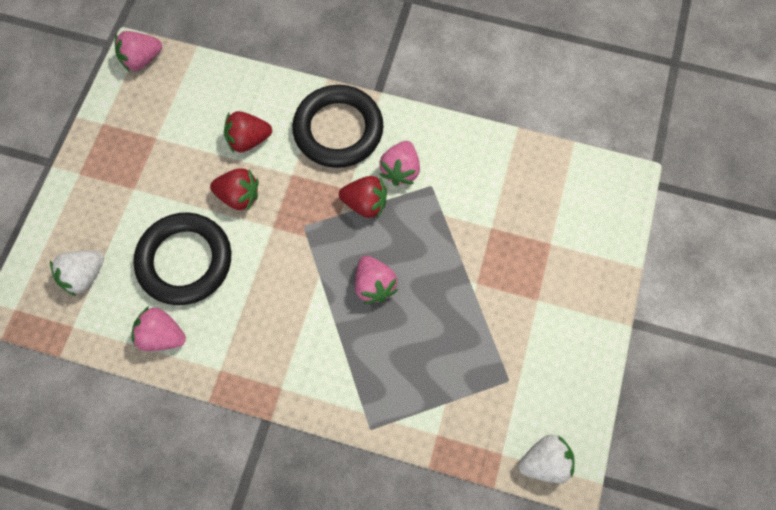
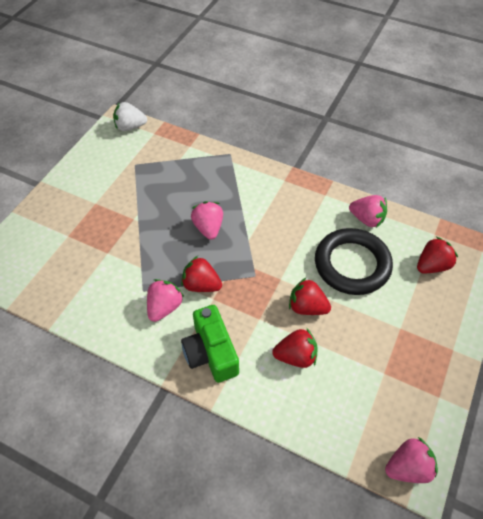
camera: 170 degrees left, 15 degrees down
(84, 276) = (432, 266): white strawberry -> red strawberry
(338, 130) = (211, 352): black ring -> green camera

